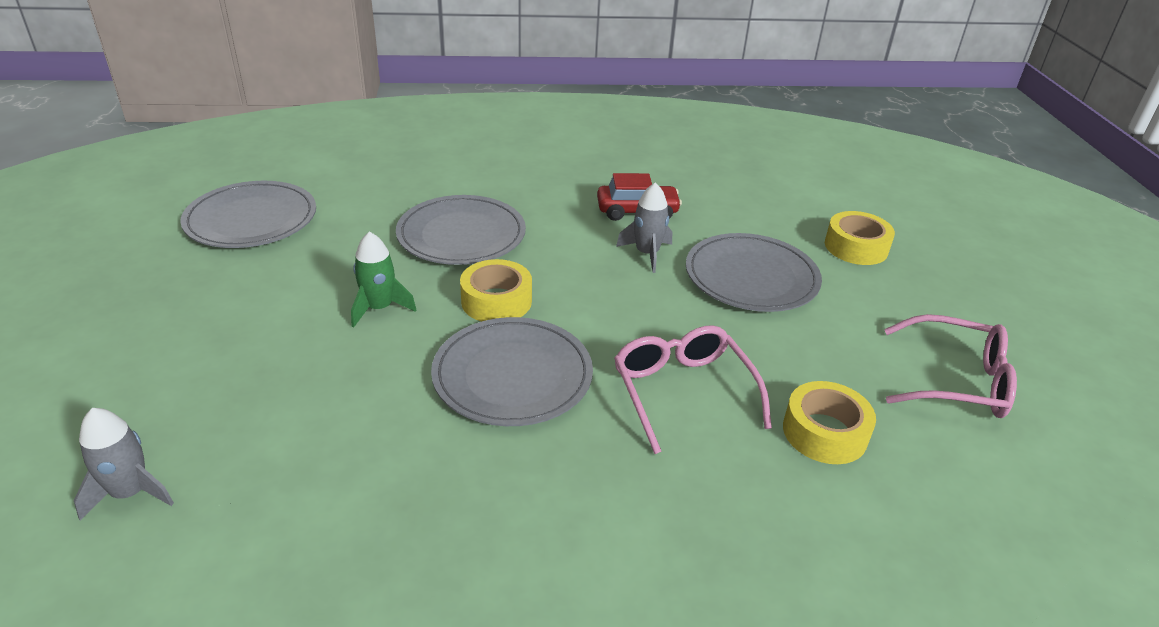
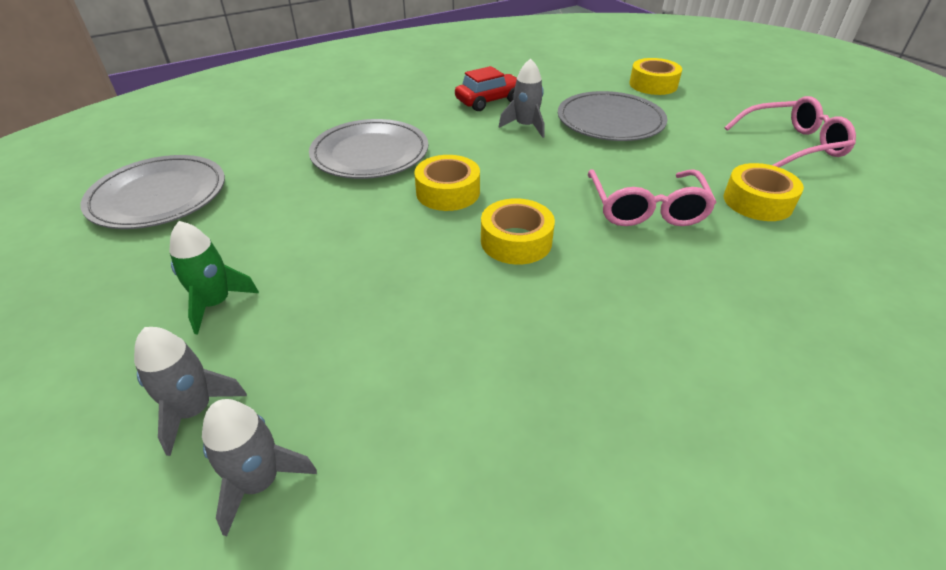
camera: 25 degrees left, 5 degrees up
(133, 417) = (194, 410): none -> grey rocket
(379, 308) = (354, 229): green rocket -> green rocket (215, 303)
(512, 375) = (516, 241): grey plate -> yellow tape
(683, 392) = (646, 209): pink glasses -> pink glasses turned 135 degrees counterclockwise

